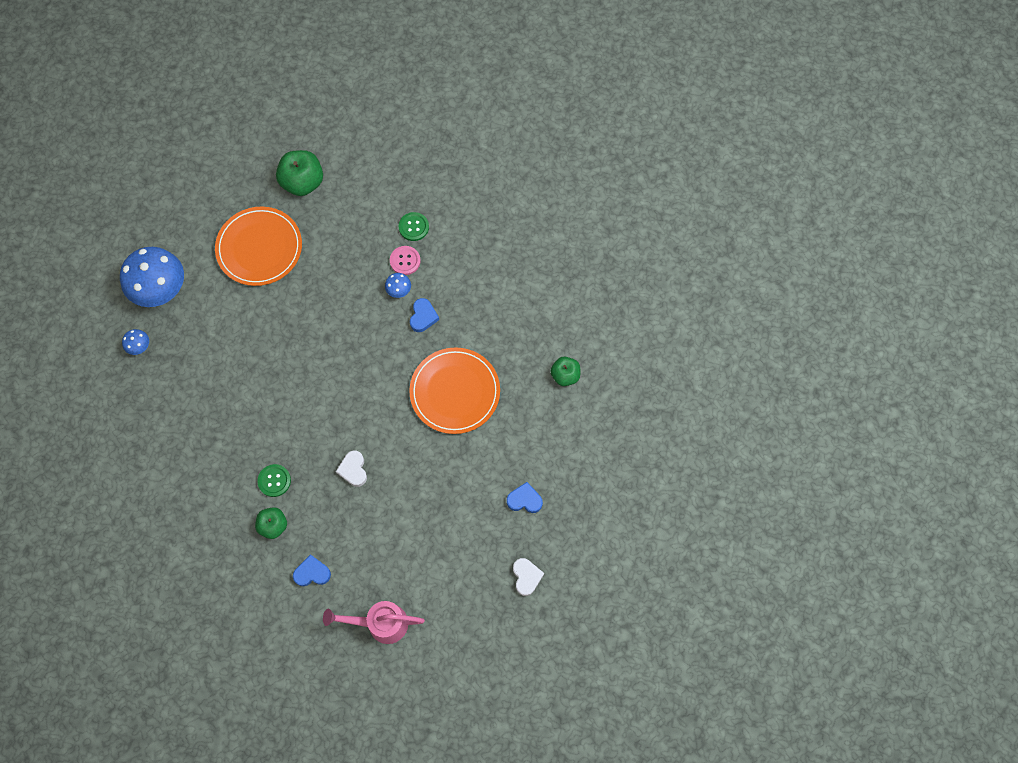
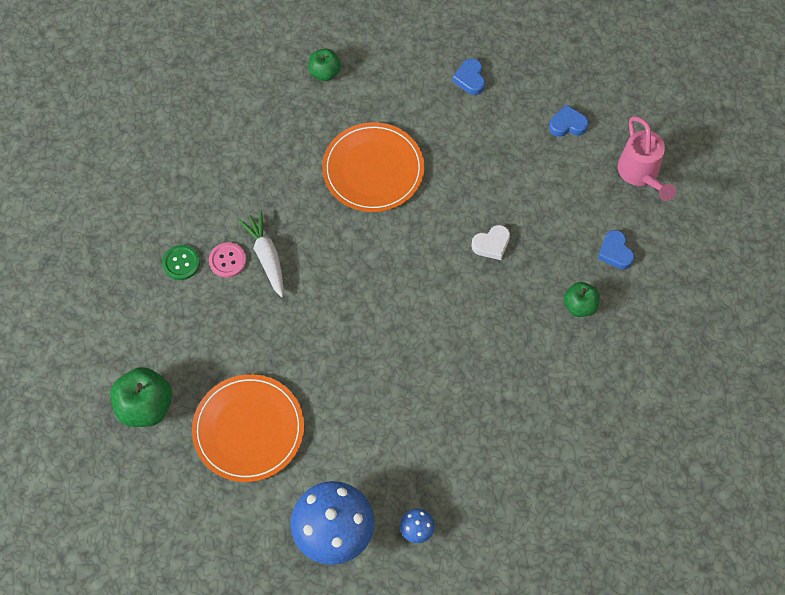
camera: 105 degrees left, 5 degrees down
(274, 481) = (530, 320): green button -> none
(399, 290) = (266, 257): blue mushroom -> white carrot
(423, 317) = (293, 223): blue heart -> blue heart (567, 124)
(526, 577) = (547, 60): white heart -> none

